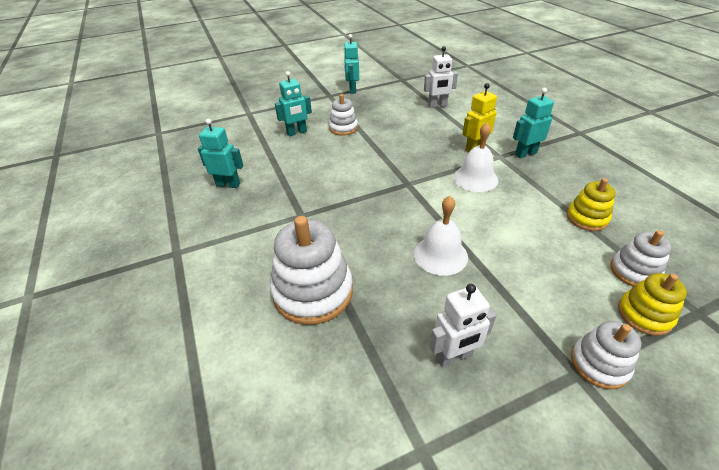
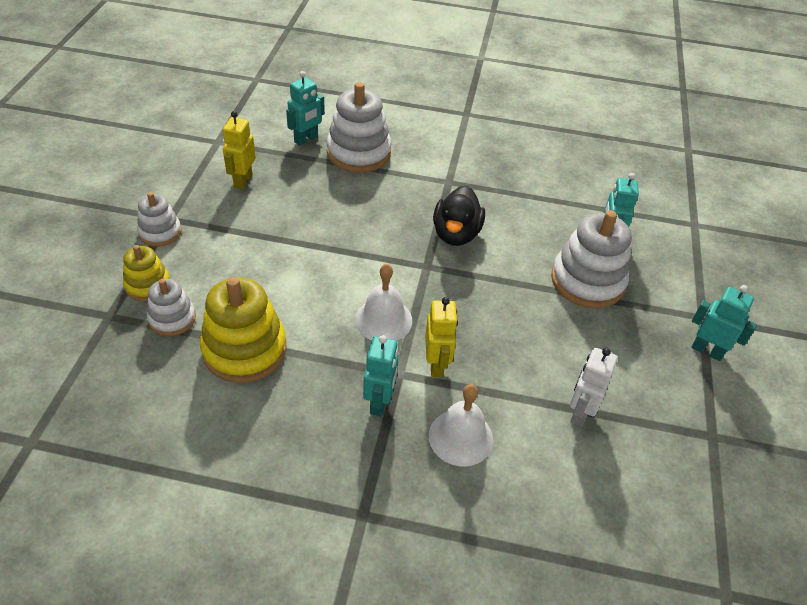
camera: 120 degrees right, 5 degrees up
(228, 184) = (538, 161): turquoise robot -> turquoise robot (306, 139)
(343, 128) = (587, 281): white stacking toy -> white stacking toy, size x1.76
(360, 185) = (456, 234): none -> black duck
(440, 255) = (319, 227): white bell -> white bell (460, 437)
(454, 356) = (243, 180): white robot -> yellow robot
(587, 218) = (244, 349): yellow stacking toy -> yellow stacking toy, size x1.76

